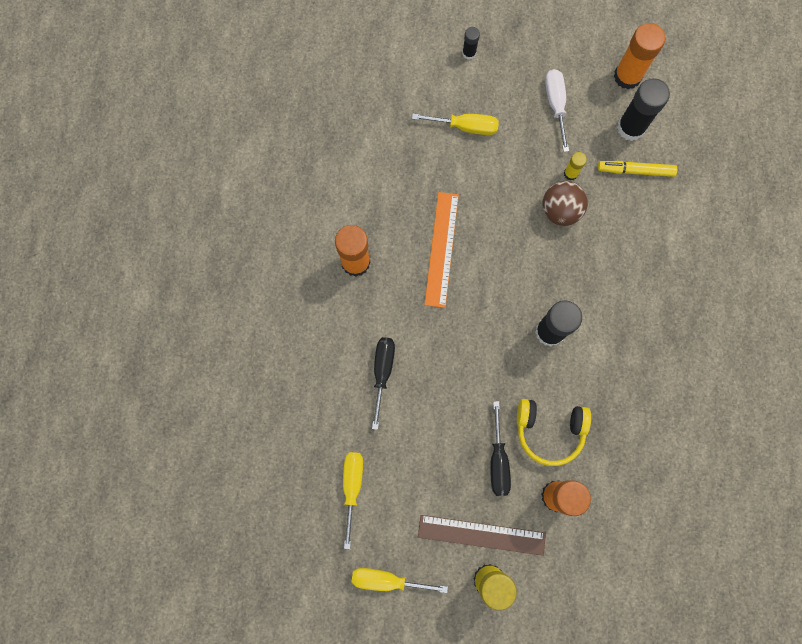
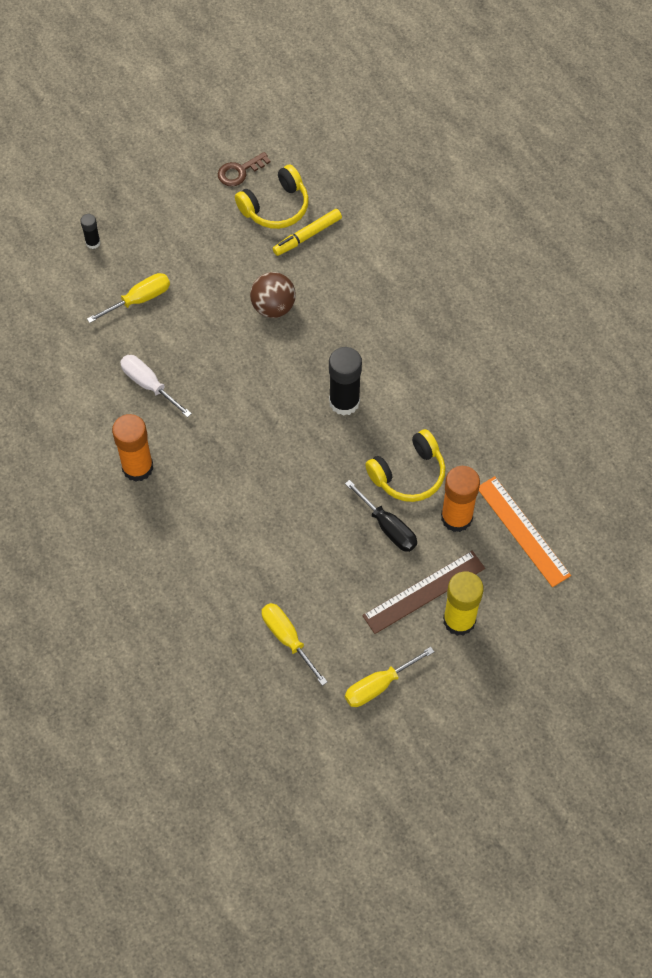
camera: 40 degrees left, 15 degrees down
(382, 372) = (235, 533): black screwdriver -> none
(441, 249) = (201, 405): orange ruler -> orange ruler (523, 531)
(556, 105) = (200, 232): white screwdriver -> white screwdriver (149, 385)
(570, 173) = (257, 274): yellow glue stick -> none
(627, 76) = (239, 171): orange glue stick -> brown key
(631, 127) = (275, 207): black glue stick -> yellow headphones

